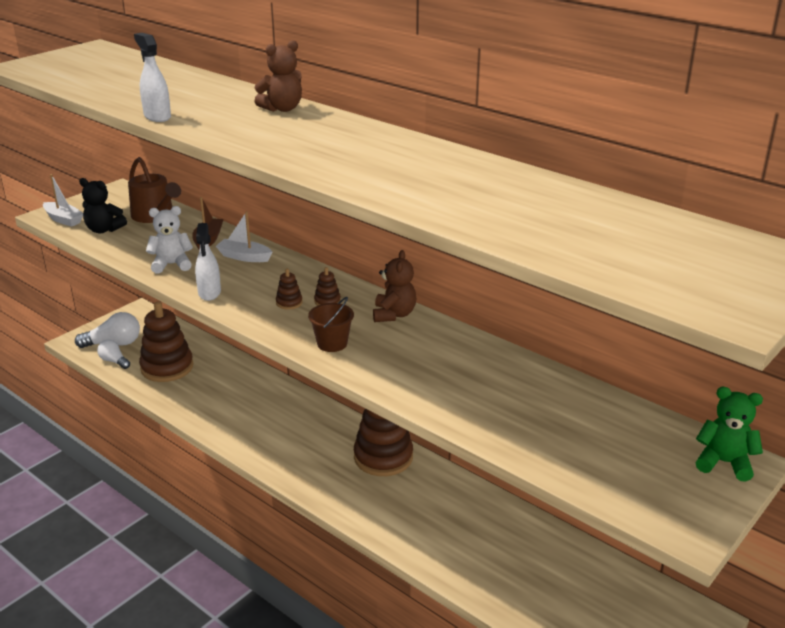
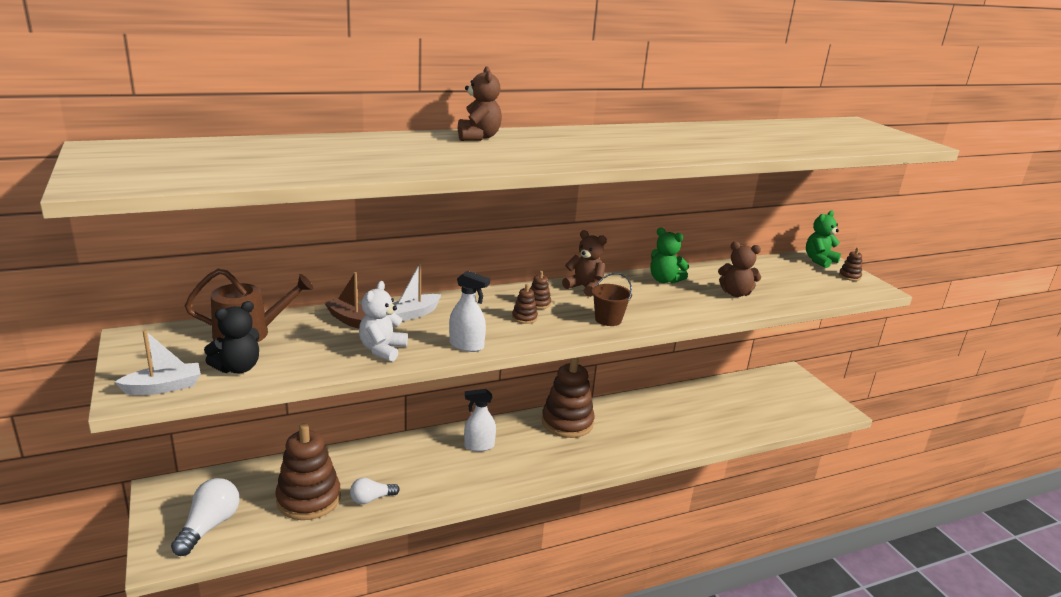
camera: 65 degrees left, 5 degrees down
(114, 361) = (249, 535): white light bulb -> white light bulb (371, 499)
(157, 116) = (430, 169): white spray bottle -> white spray bottle (479, 446)
(476, 354) = (664, 280): none -> green teddy bear
(500, 408) = (735, 293): none -> brown teddy bear
(700, 499) = (849, 276): none -> brown stacking toy

